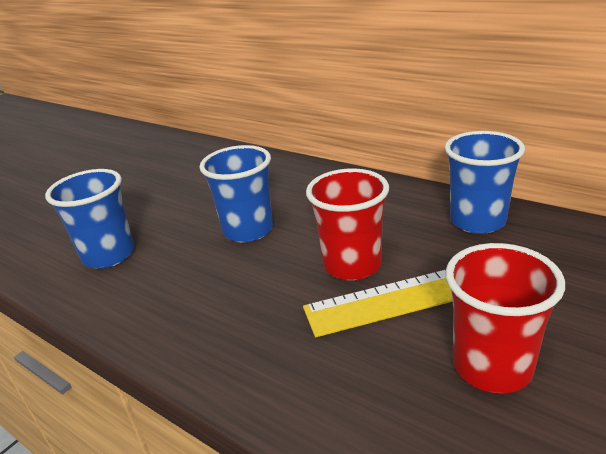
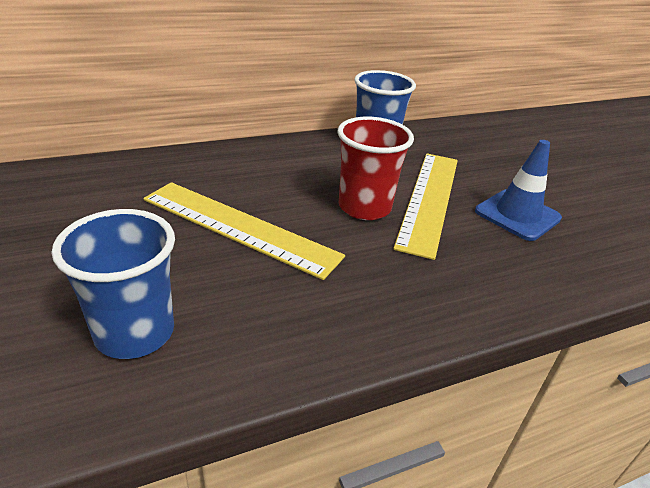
camera: 65 degrees left, 5 degrees up
(248, 230) = (239, 227): blue cup -> yellow ruler
(492, 366) = (517, 215): red cup -> blue traffic cone

